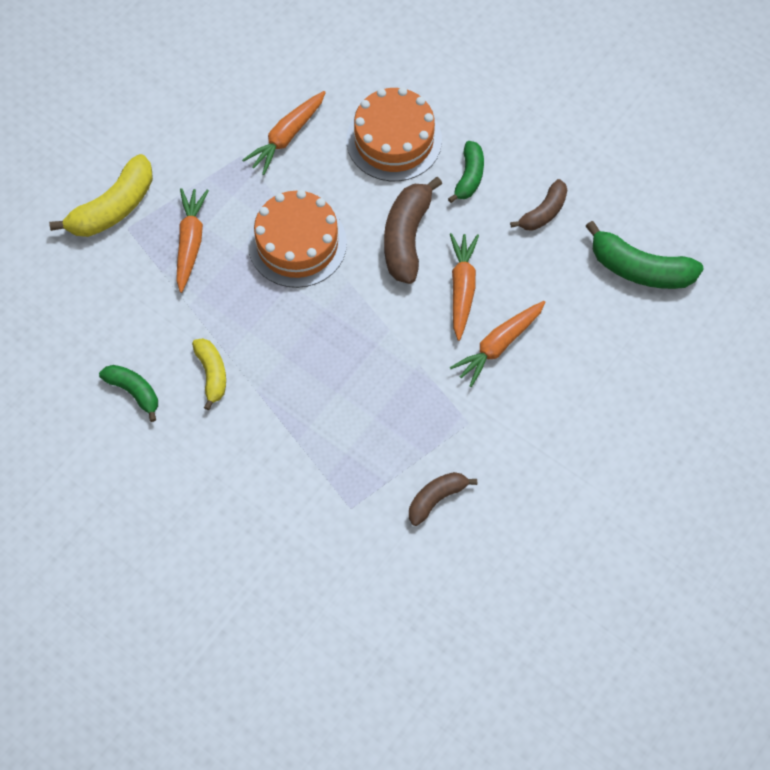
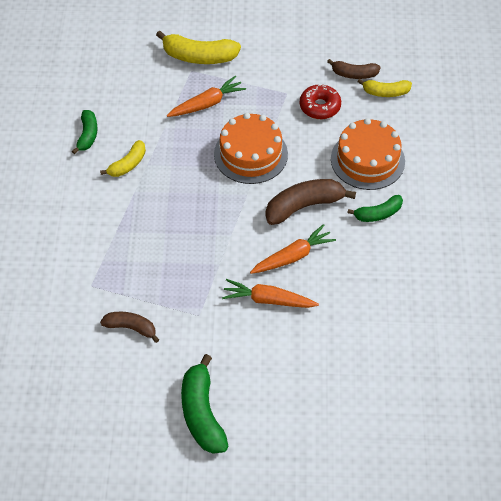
camera: 55 degrees right, 10 degrees down
(286, 136) = (320, 106): orange carrot -> red donut
(318, 64) = (385, 92): none -> yellow banana
(543, 212) = (389, 269): brown banana -> brown banana (354, 74)
(640, 268) = (396, 350): green banana -> green banana (202, 413)

